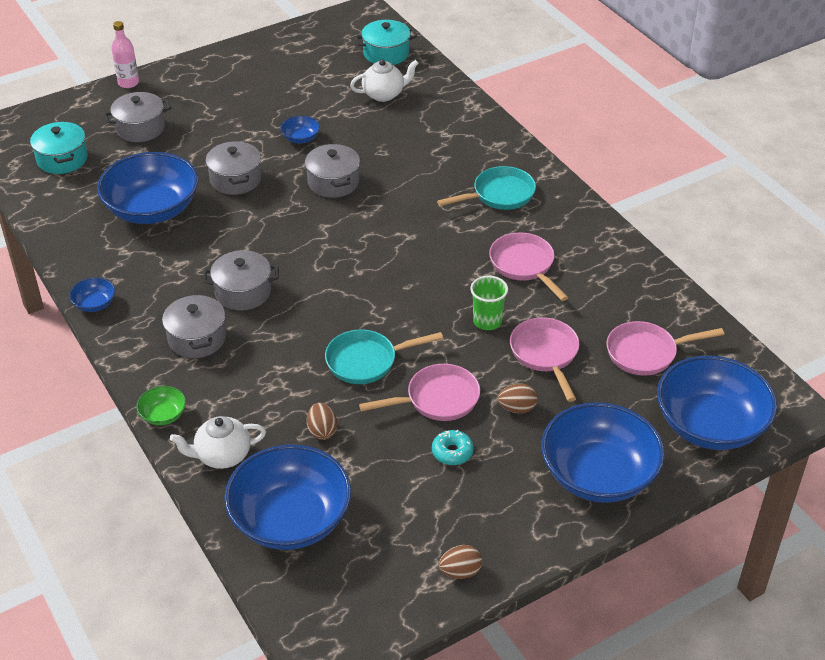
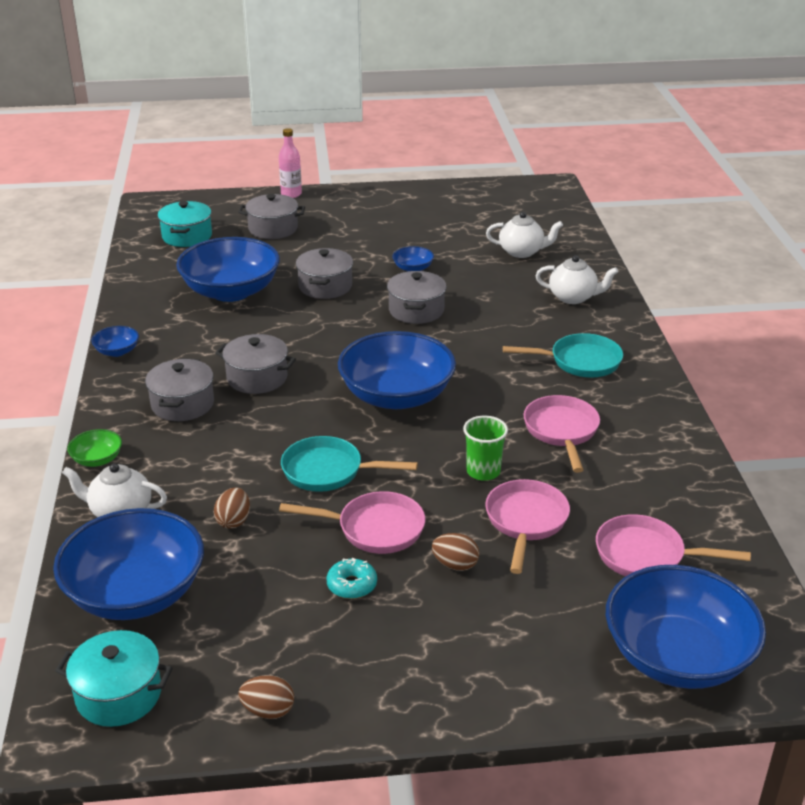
camera: 25 degrees right, 10 degrees down
(386, 53) = (548, 221): turquoise pot -> turquoise pot (119, 694)
(456, 131) = (573, 297): none -> white teapot
(598, 474) = (501, 664): blue bowl -> blue bowl (396, 396)

